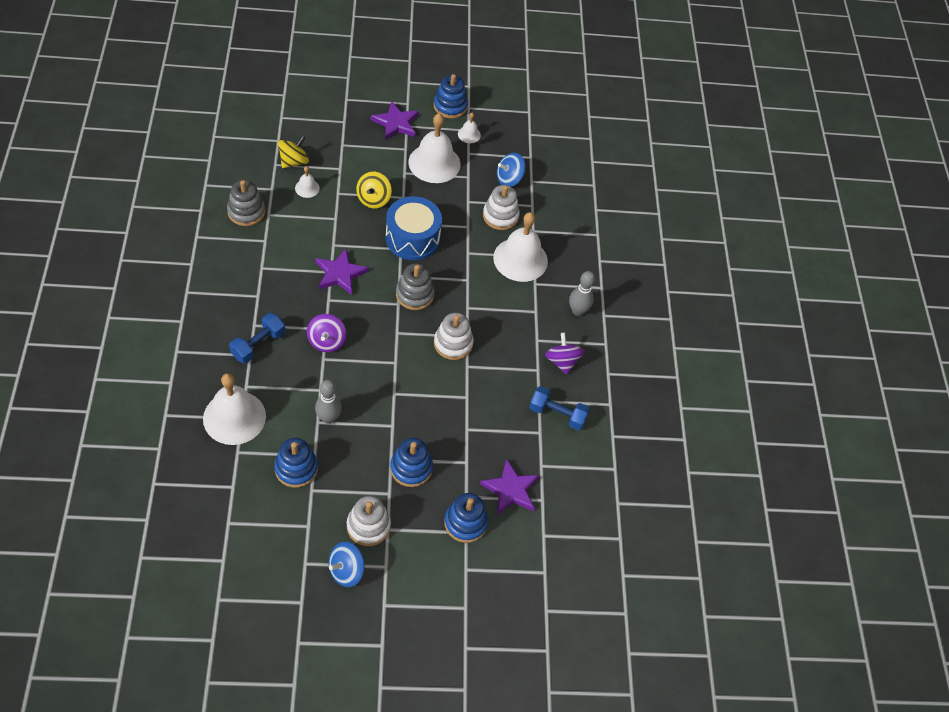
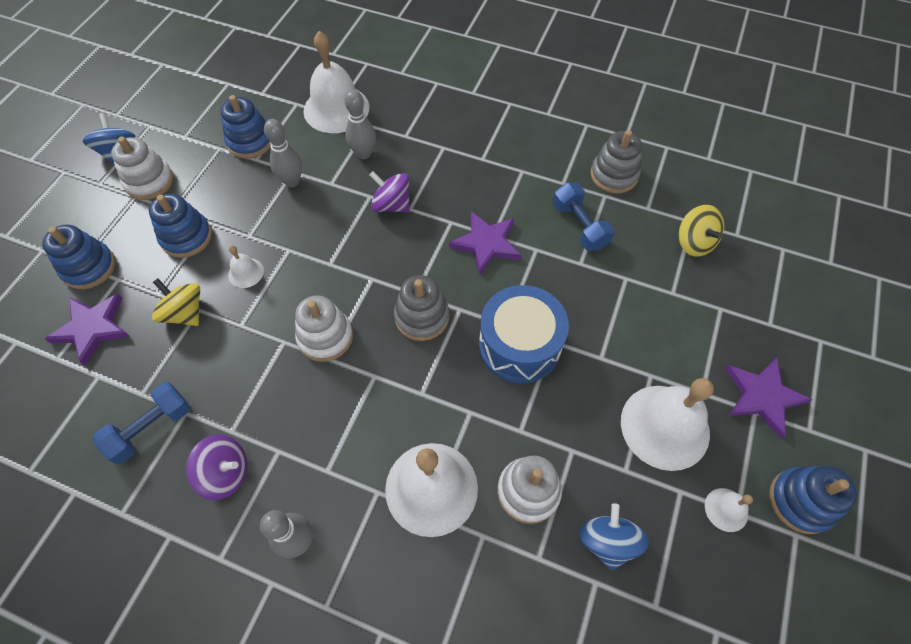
camera: 120 degrees right, 5 degrees up
(258, 344) = (415, 145): blue dumbbell -> blue dumbbell (579, 226)
(280, 378) = (364, 153): none -> grey bowling pin
(307, 188) = (642, 245): white bell -> white bell (246, 272)
(373, 199) = (605, 318): yellow spinning top -> yellow spinning top (185, 313)

